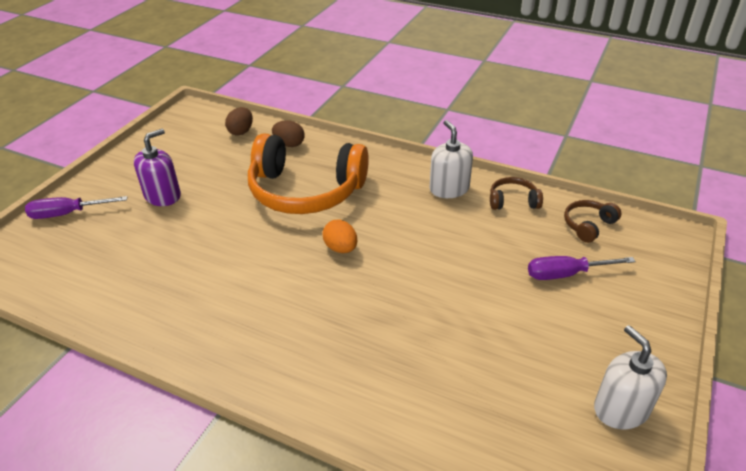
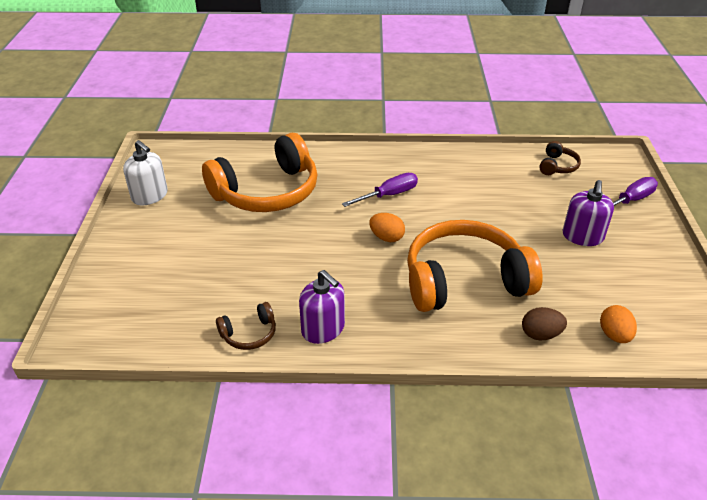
camera: 155 degrees right, 0 degrees up
(241, 131) = (614, 335): brown egg -> orange egg
(446, 357) = (267, 192): none -> orange headphones
(449, 189) = (323, 329): white soap dispenser -> purple soap dispenser
(566, 274) = (187, 270): purple screwdriver -> purple screwdriver (389, 195)
(588, 225) = (166, 327): brown headphones -> brown headphones (557, 166)

